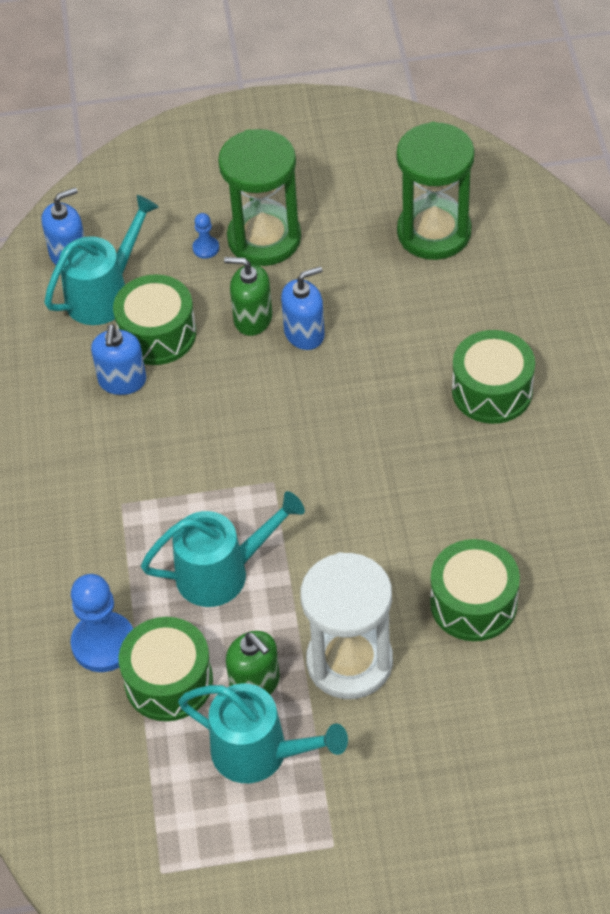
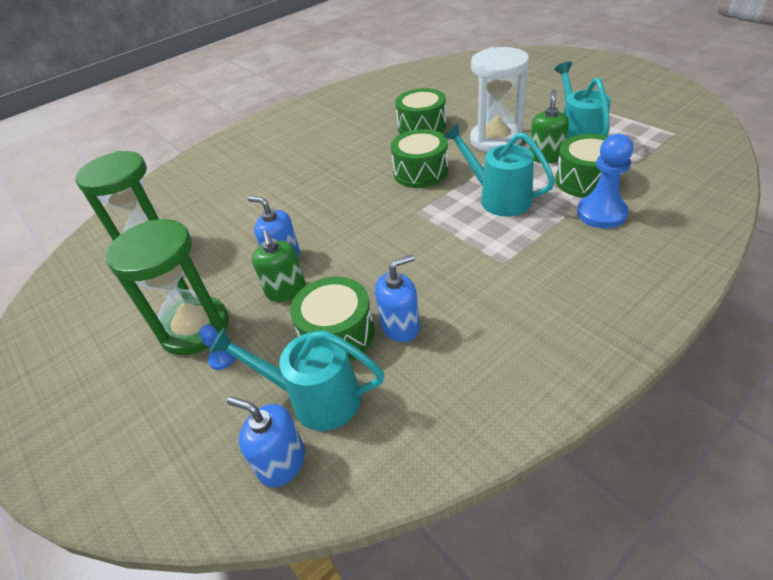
camera: 120 degrees left, 10 degrees down
(492, 391) = (281, 174): green drum -> green drum (420, 172)

